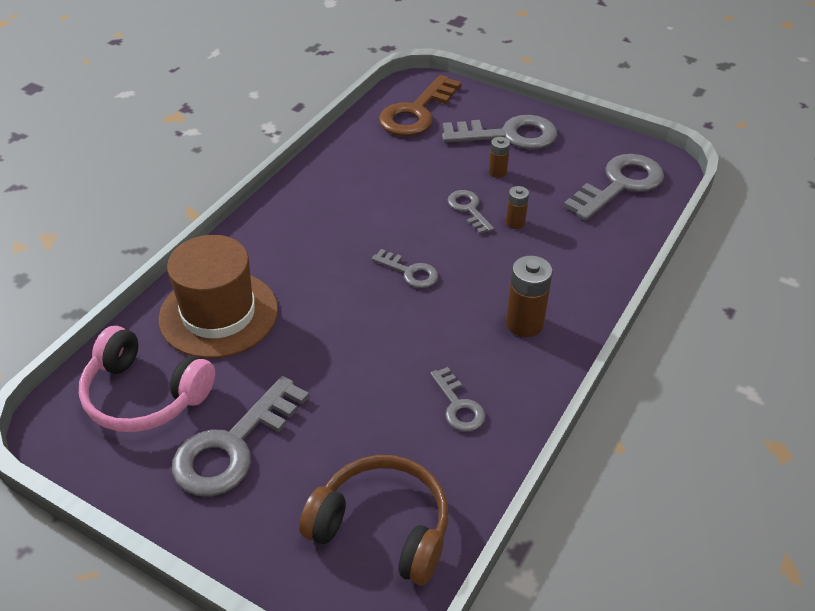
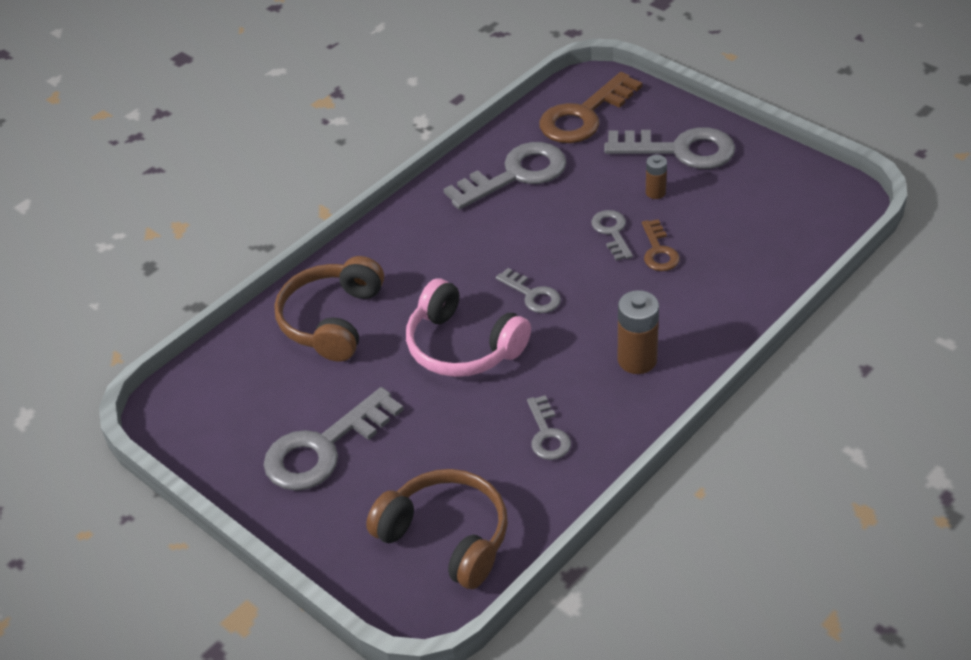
camera: 15 degrees right, 0 degrees up
(145, 395) = (250, 392): pink headphones -> pink headphones (463, 346)
(218, 314) = (332, 320): brown hat -> brown headphones
(515, 222) = (658, 251): brown battery -> brown key
(620, 185) = (789, 218): grey key -> grey key (516, 175)

